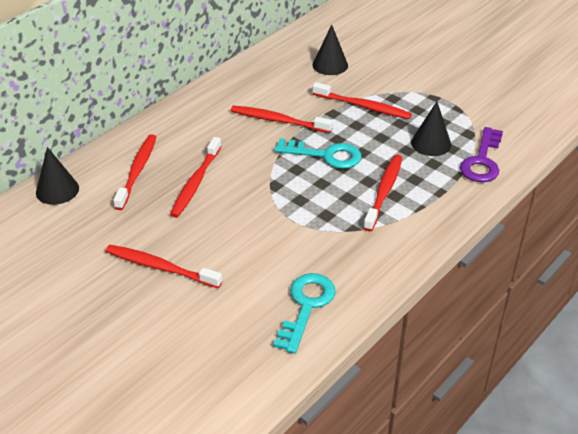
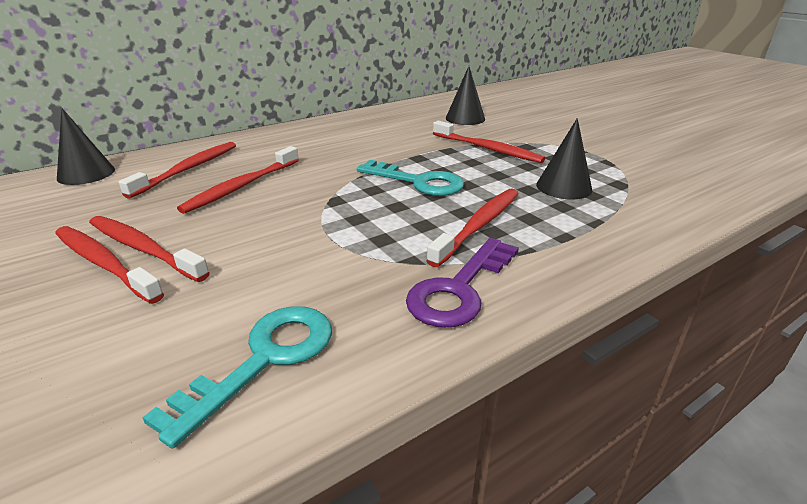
camera: 15 degrees right, 10 degrees down
(278, 120) = (381, 149): red toothbrush -> red toothbrush (143, 248)
(482, 161) = (636, 212): purple key -> purple key (459, 289)

